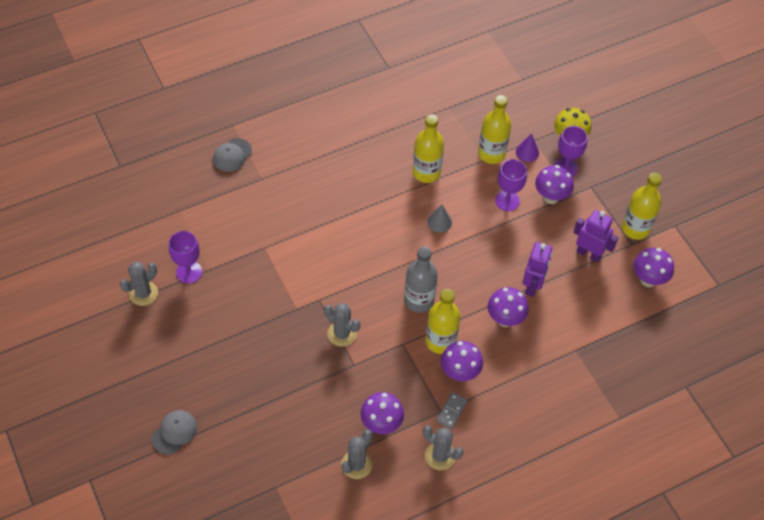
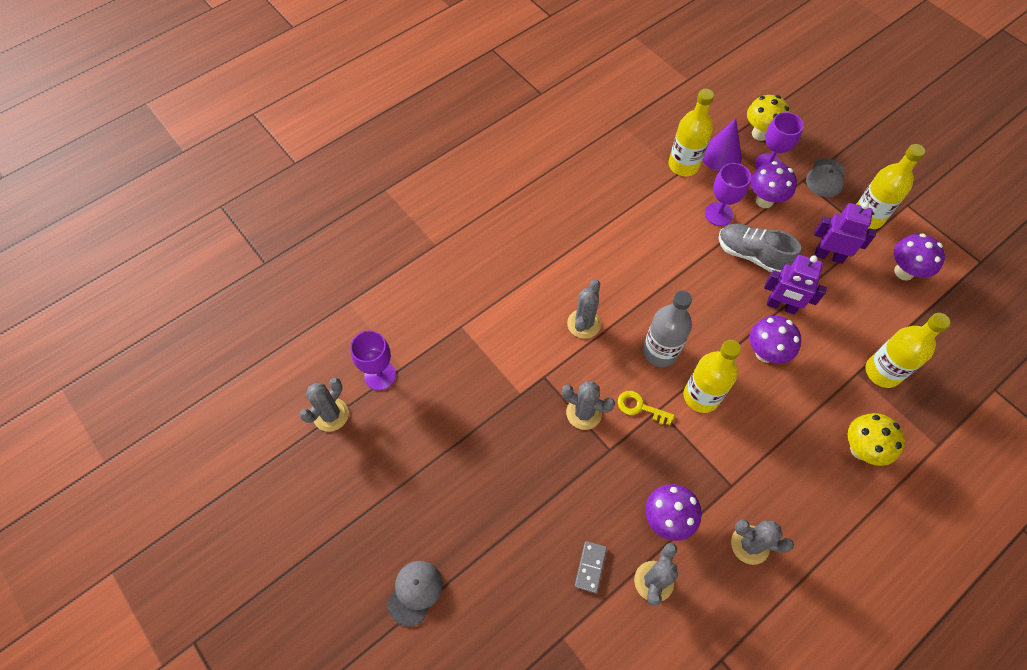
camera: 10 degrees left, 5 degrees up
(232, 155) = (394, 224): grey cap -> grey cap (825, 178)
(363, 266) = (584, 324): none -> grey cactus
(388, 339) = (640, 407): none -> yellow key
(426, 172) = (619, 200): yellow bottle -> yellow bottle (882, 372)
(439, 222) = (652, 253): grey cone -> none
(452, 411) = (744, 482): grey domino -> grey domino (590, 567)
(459, 373) = (736, 431): purple mushroom -> none
(523, 240) = (752, 255): none -> grey shoe
(527, 152) = (721, 156): purple cone -> purple cone, size x1.52
(532, 285) = (781, 306): purple robot -> purple robot turned 105 degrees clockwise
(555, 407) = (861, 449): none -> yellow mushroom

